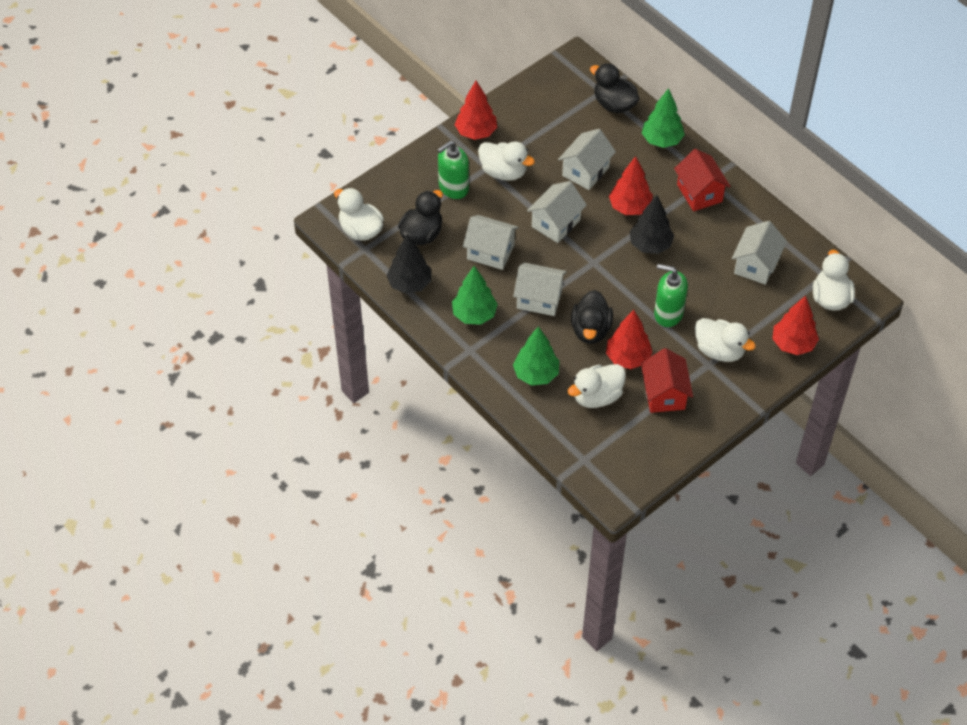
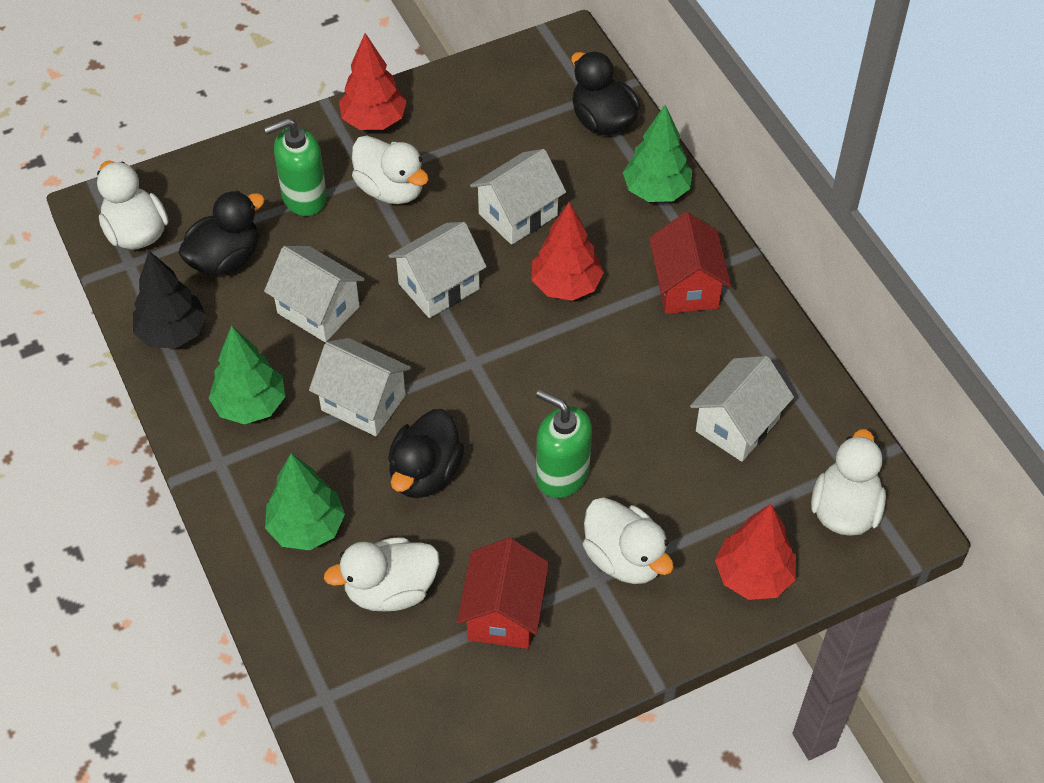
camera: 15 degrees right, 0 degrees up
(627, 358) = (467, 535): red tree -> none
(650, 245) = (575, 354): black tree -> none

